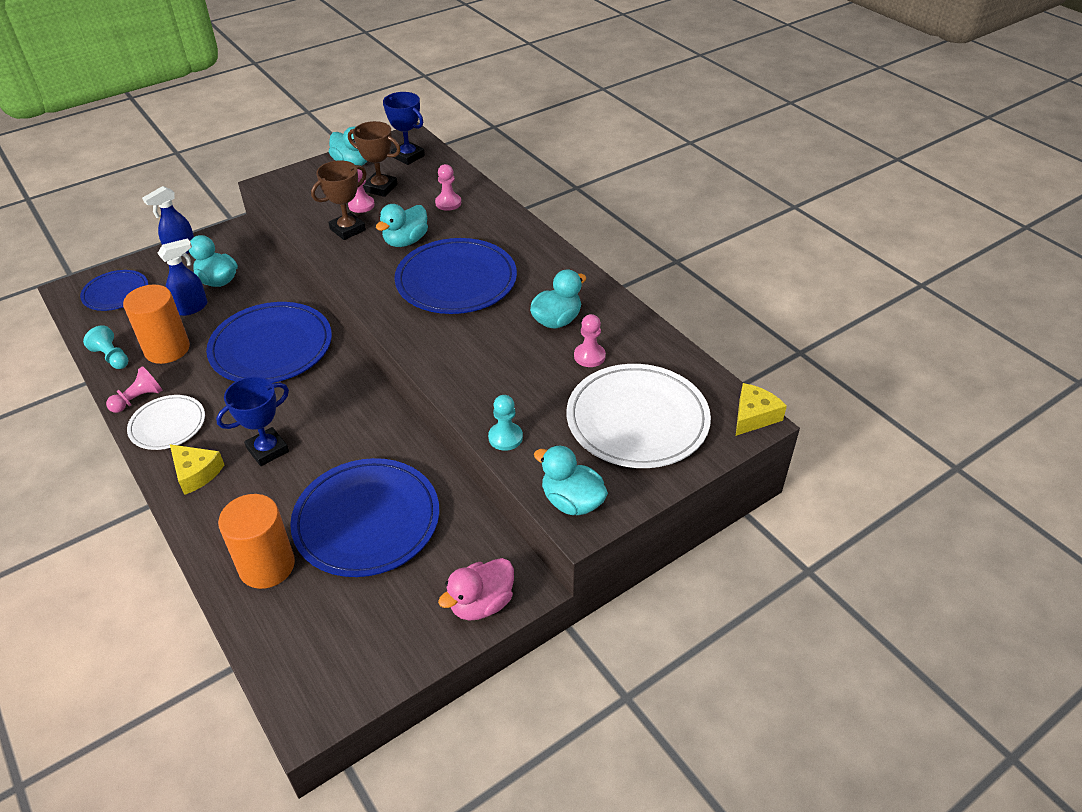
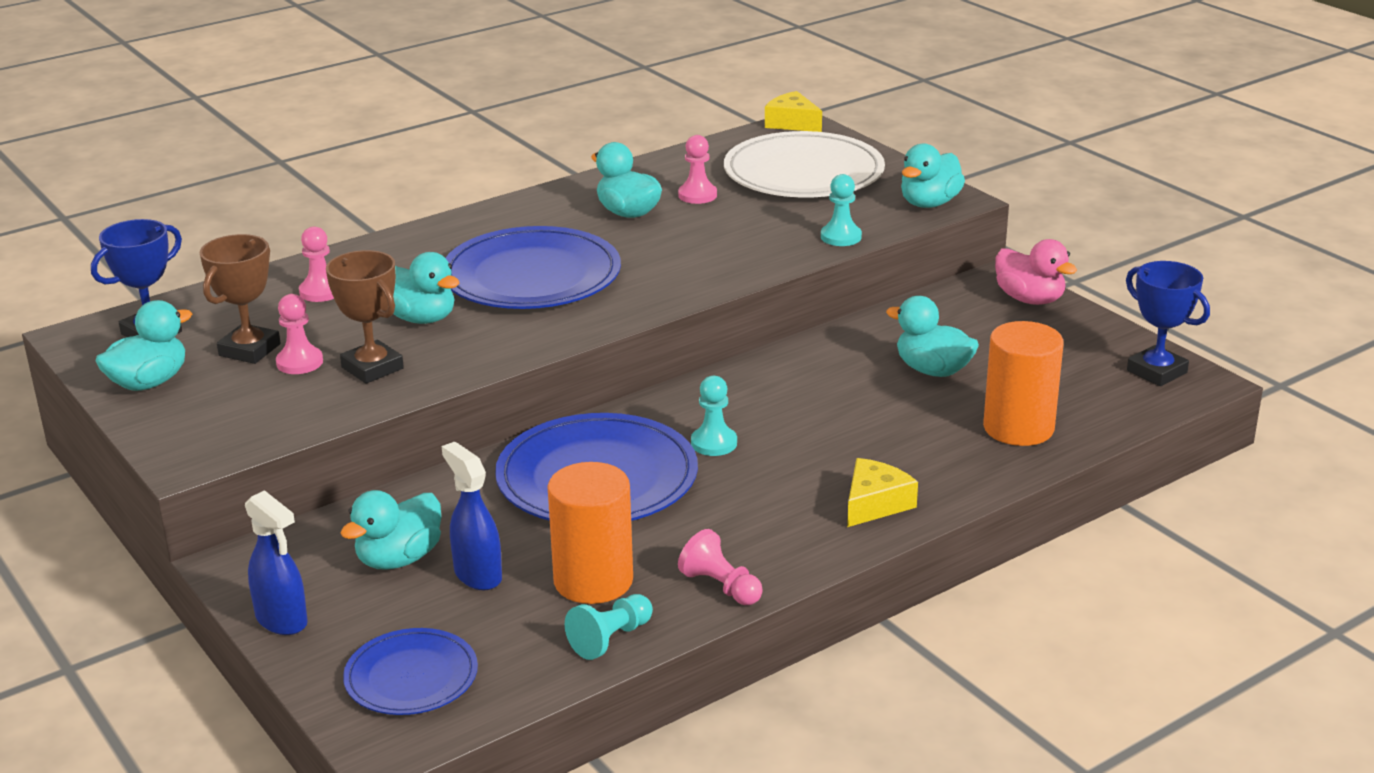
camera: 90 degrees left, 15 degrees down
(167, 425) = (779, 546): white plate -> none
(267, 450) = (823, 452): blue trophy -> blue trophy (1157, 372)
(295, 397) = (714, 443): none -> turquoise pawn
(367, 520) = (932, 370): blue plate -> turquoise duck

